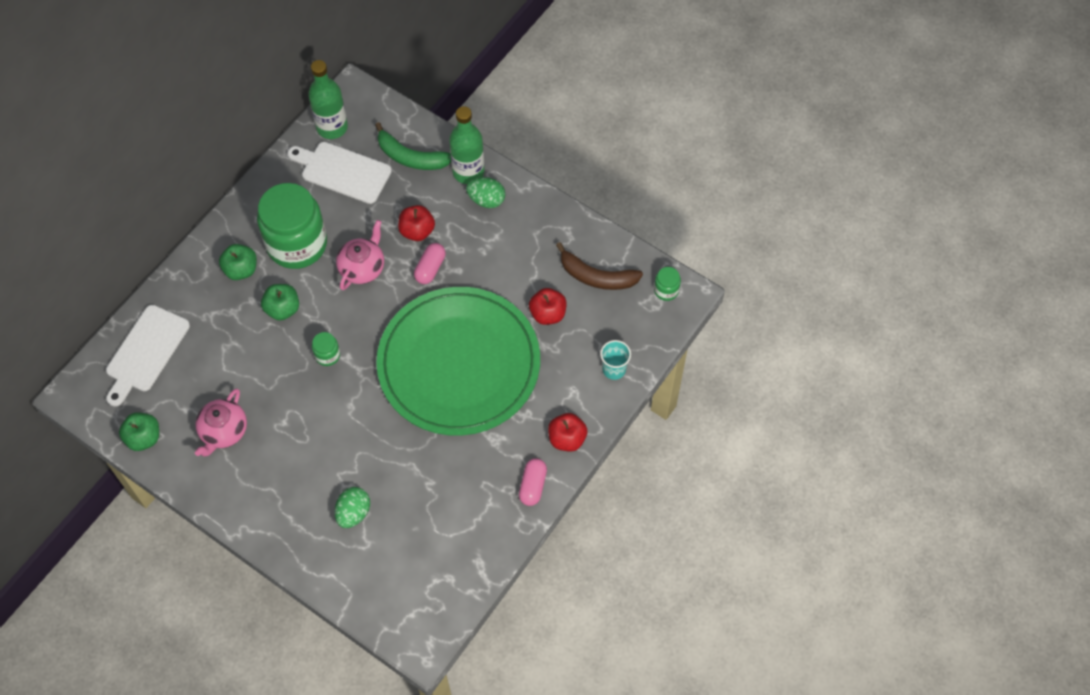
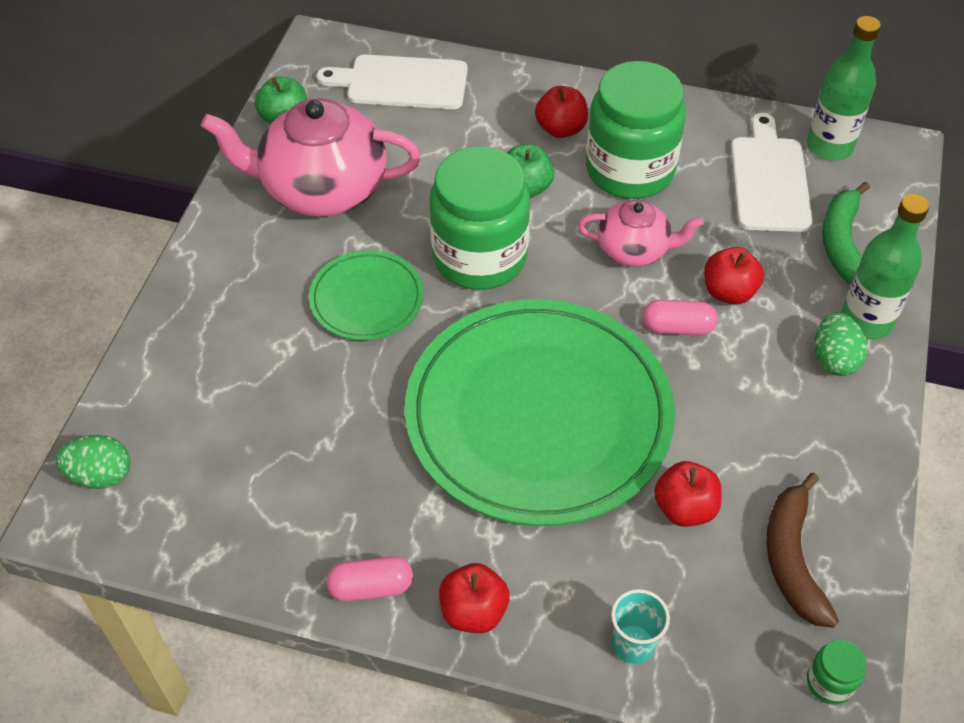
camera: 70 degrees right, 10 degrees down
(223, 431) = (322, 189): pink teapot -> pink teapot, size x1.79
(241, 269) = (561, 129): green apple -> red apple
(327, 355) = (479, 257): green jar -> green jar, size x2.48
(331, 430) = (366, 299): none -> green plate
(353, 513) = (250, 366): green egg -> green egg (101, 475)

